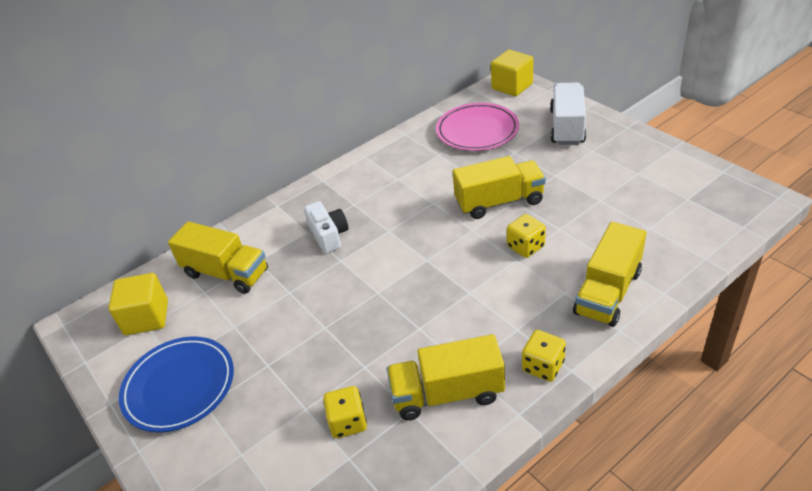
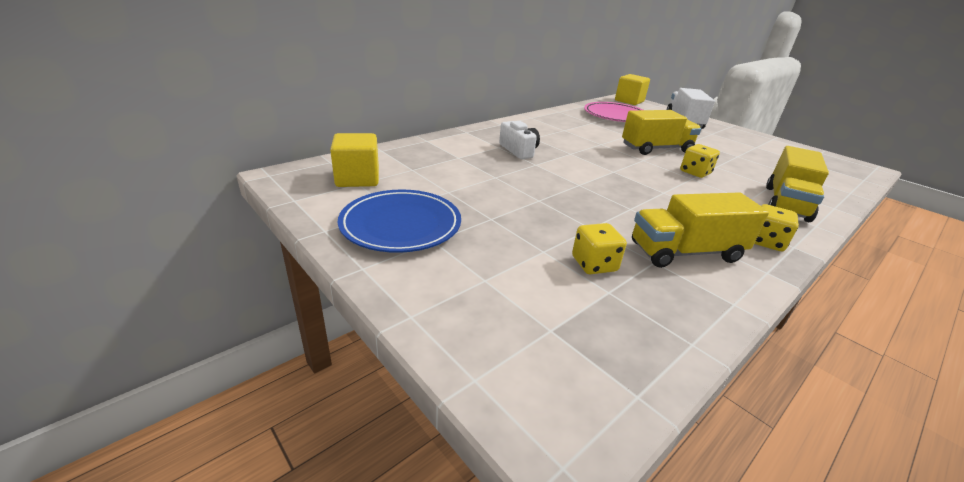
camera: 10 degrees left, 10 degrees down
(226, 273) = (431, 161): yellow truck -> none

